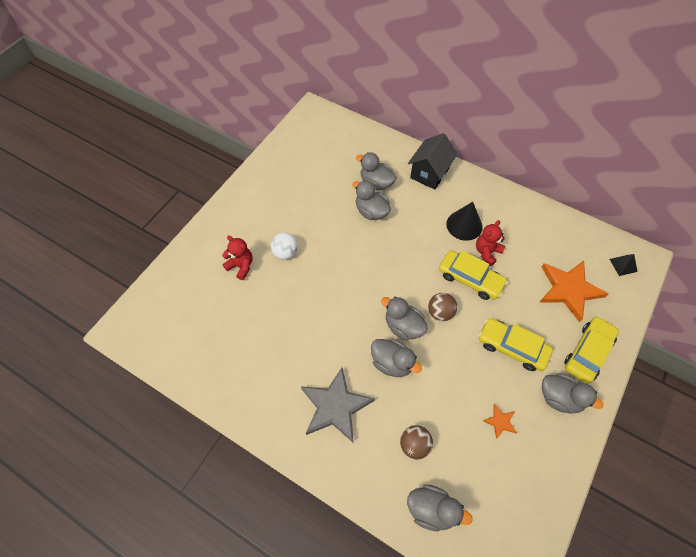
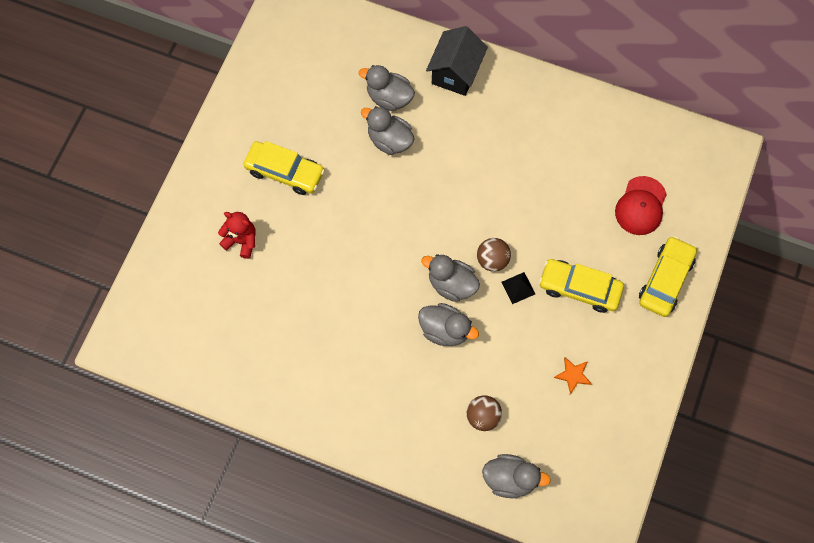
camera: 10 degrees left, 10 degrees up
(285, 253) = (292, 214): white ball -> none
(335, 406) = (389, 390): grey star -> none
(464, 225) = (508, 140): black cone -> none
(470, 279) = (523, 211): yellow car -> yellow car (285, 172)
(487, 252) = (539, 173): red teddy bear -> none
(559, 398) = (636, 338): grey duck -> none
(569, 290) = (641, 206): orange star -> red cap
(623, 265) = (703, 163): black pyramid -> black pyramid (518, 288)

